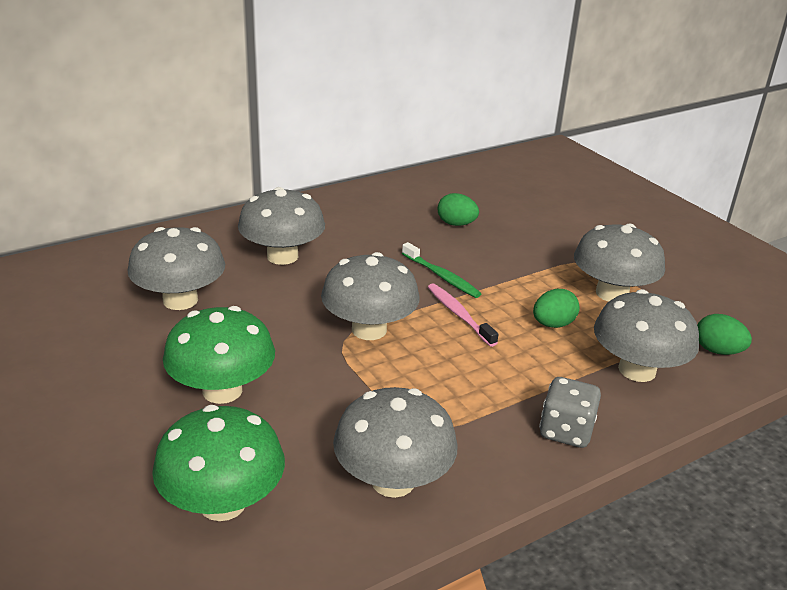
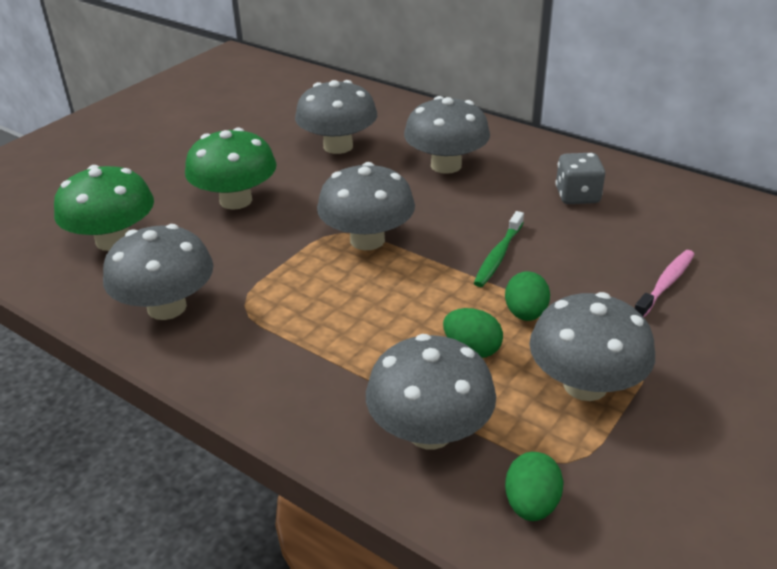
camera: 70 degrees right, 5 degrees up
(456, 224) = (619, 238): green egg -> green egg (525, 314)
(459, 314) = (436, 283): pink toothbrush -> pink toothbrush (665, 284)
(566, 431) = (284, 394): grey dice -> grey dice (577, 196)

